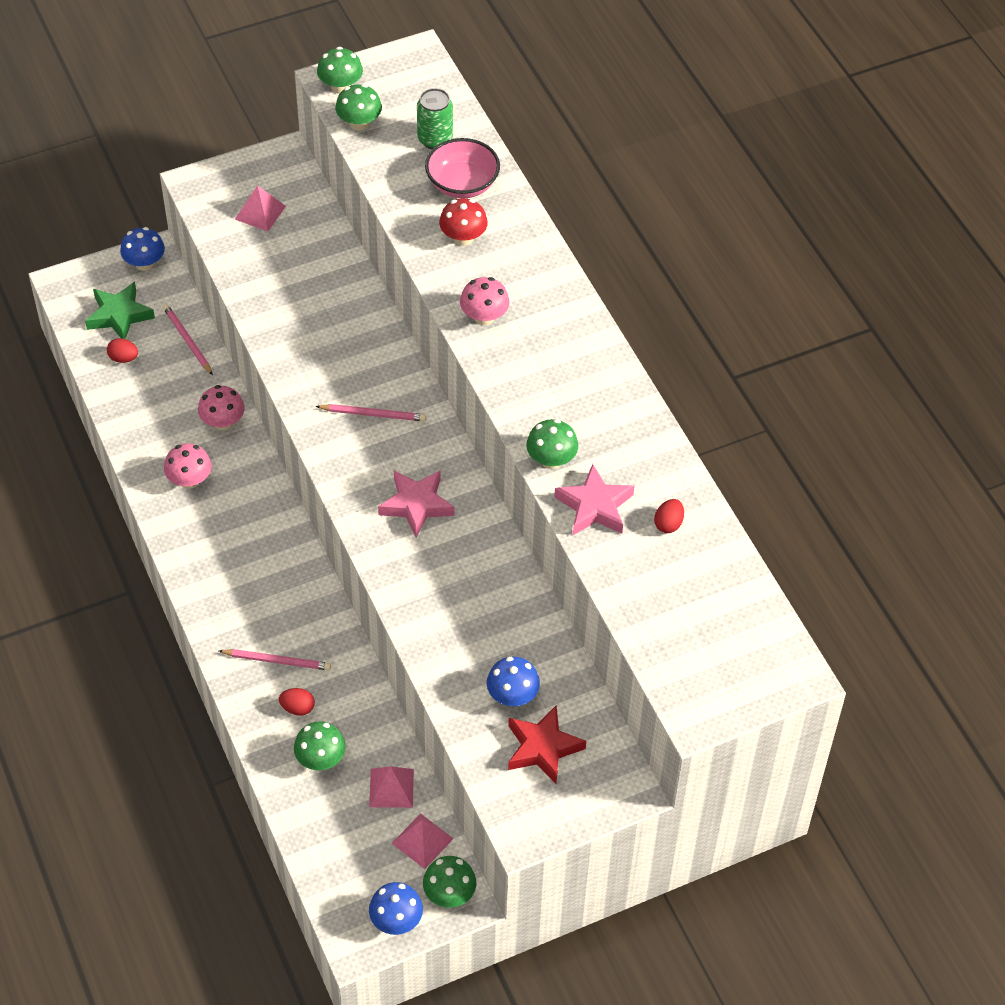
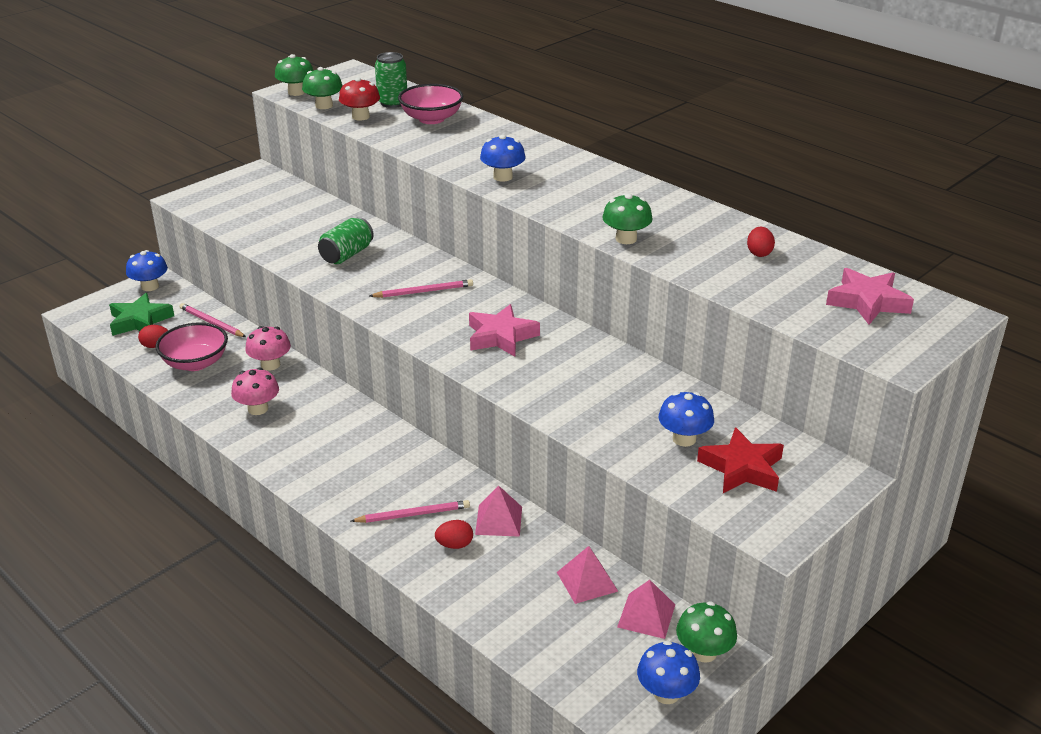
camera: 20 degrees left, 20 degrees down
(153, 396) = (195, 363): none -> pink bowl
(260, 212) = (252, 203): pink pyramid -> pink pyramid (498, 520)
(320, 759) = (502, 579): green mushroom -> none
(322, 331) = (346, 255): none -> green can
(463, 238) = (453, 143): red mushroom -> red mushroom (360, 117)
(484, 317) = (503, 177): pink mushroom -> blue mushroom
(595, 506) = (687, 256): pink star -> pink star (867, 302)

